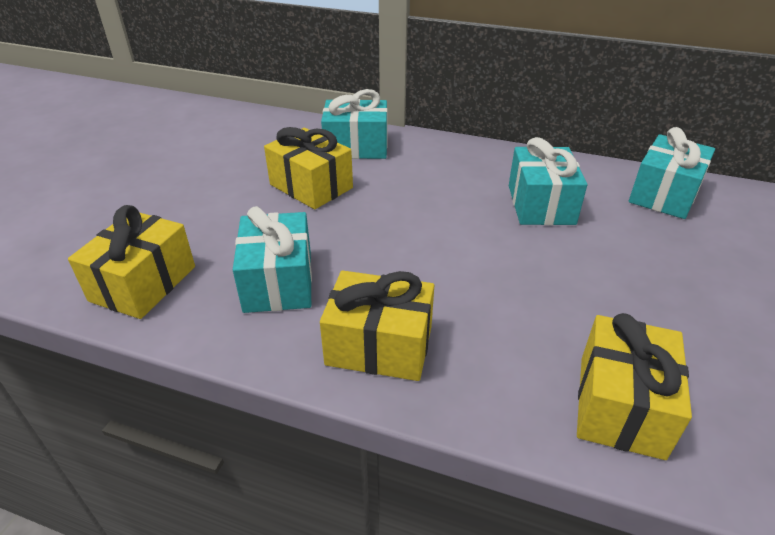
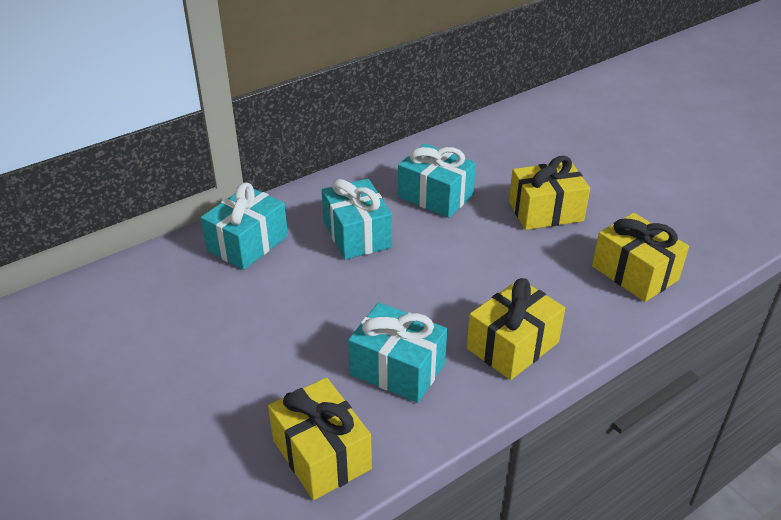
camera: 55 degrees left, 0 degrees up
(311, 186) = (281, 297): yellow gift -> yellow gift (545, 211)
(664, 194) = (479, 142): turquoise gift -> turquoise gift (357, 235)

